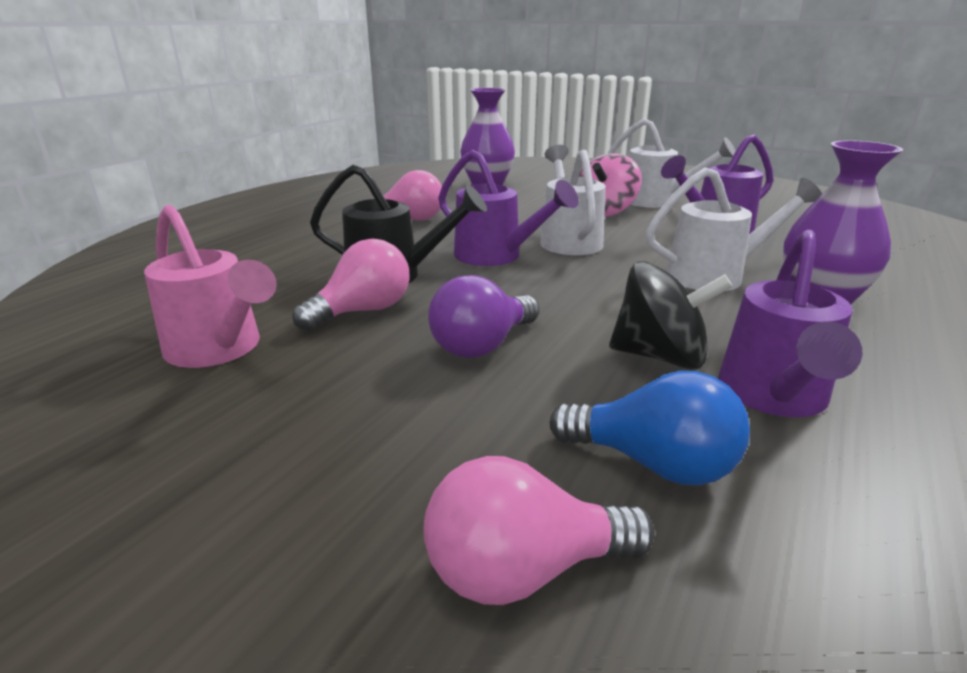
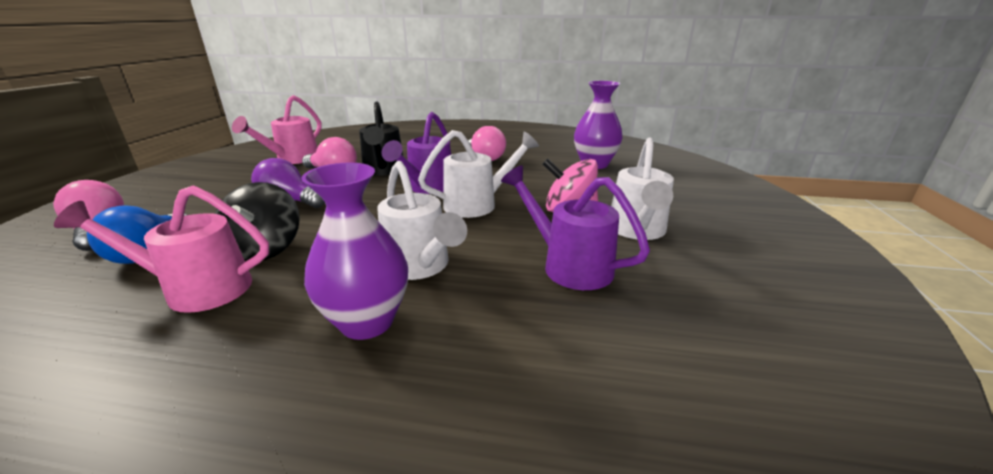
camera: 70 degrees right, 0 degrees up
(773, 396) = (198, 289): purple watering can -> pink watering can

